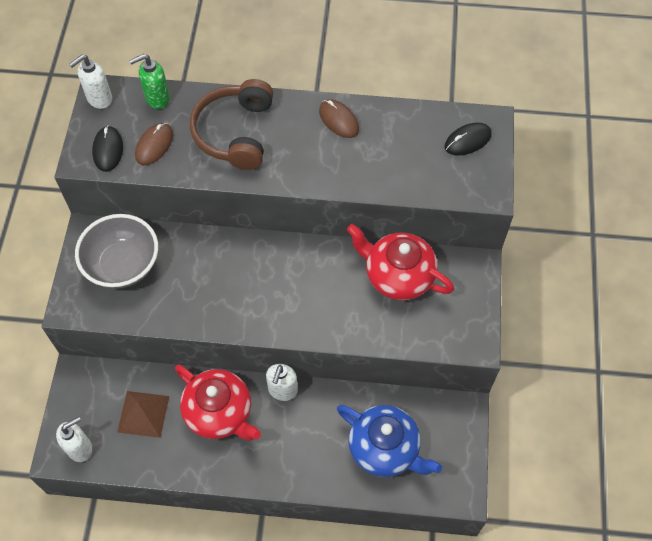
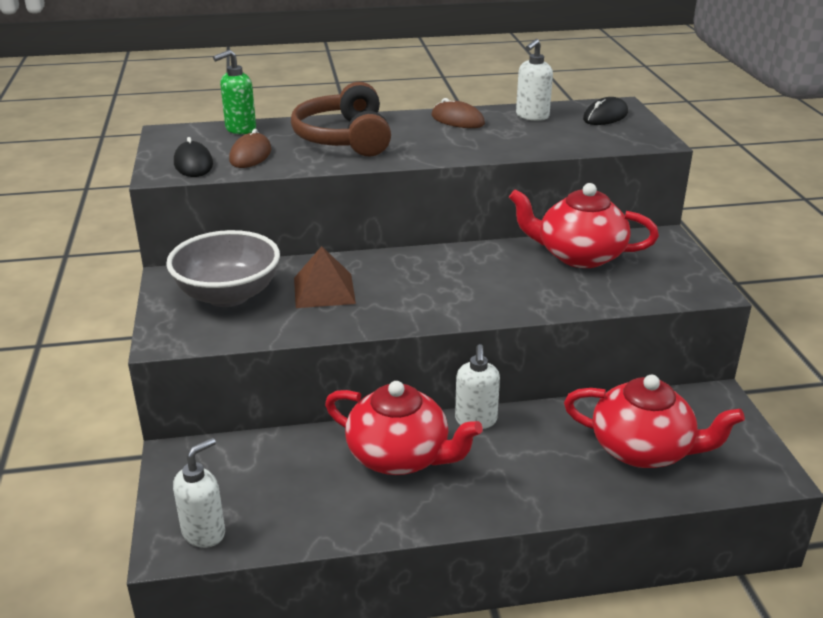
camera: 15 degrees left, 30 degrees down
(99, 99) = (169, 136): white soap dispenser -> white soap dispenser (532, 116)
(143, 414) = (289, 478): brown pyramid -> brown pyramid (324, 290)
(385, 448) = (643, 449): blue teapot -> red teapot

